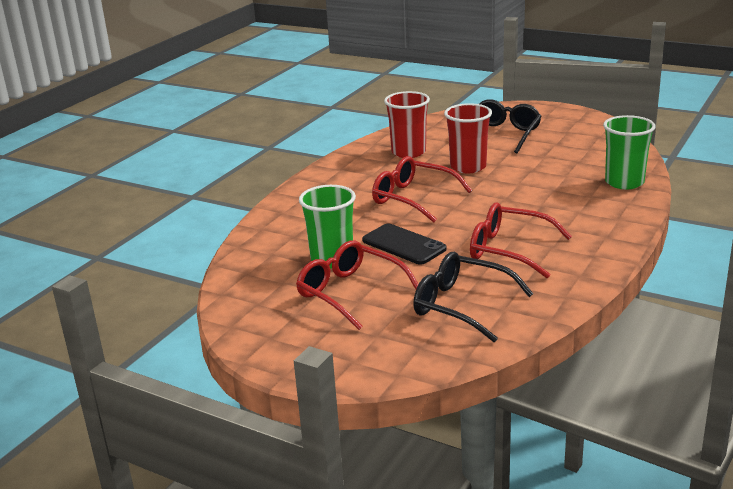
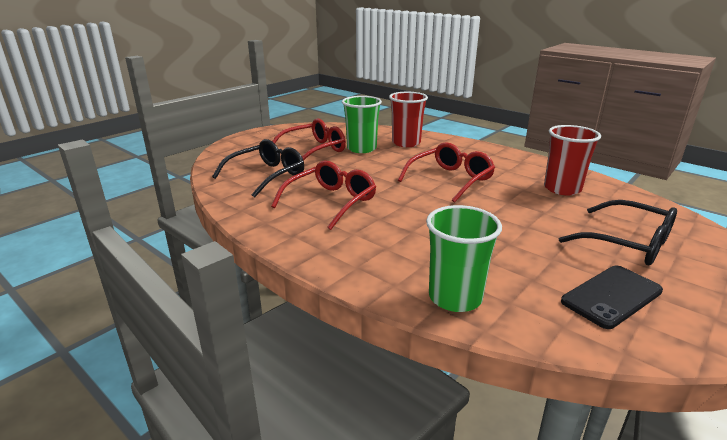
camera: 100 degrees right, 0 degrees up
(404, 245) = (368, 169): black phone -> black phone (612, 296)
(468, 167) = (520, 210): red cup -> red cup (406, 143)

